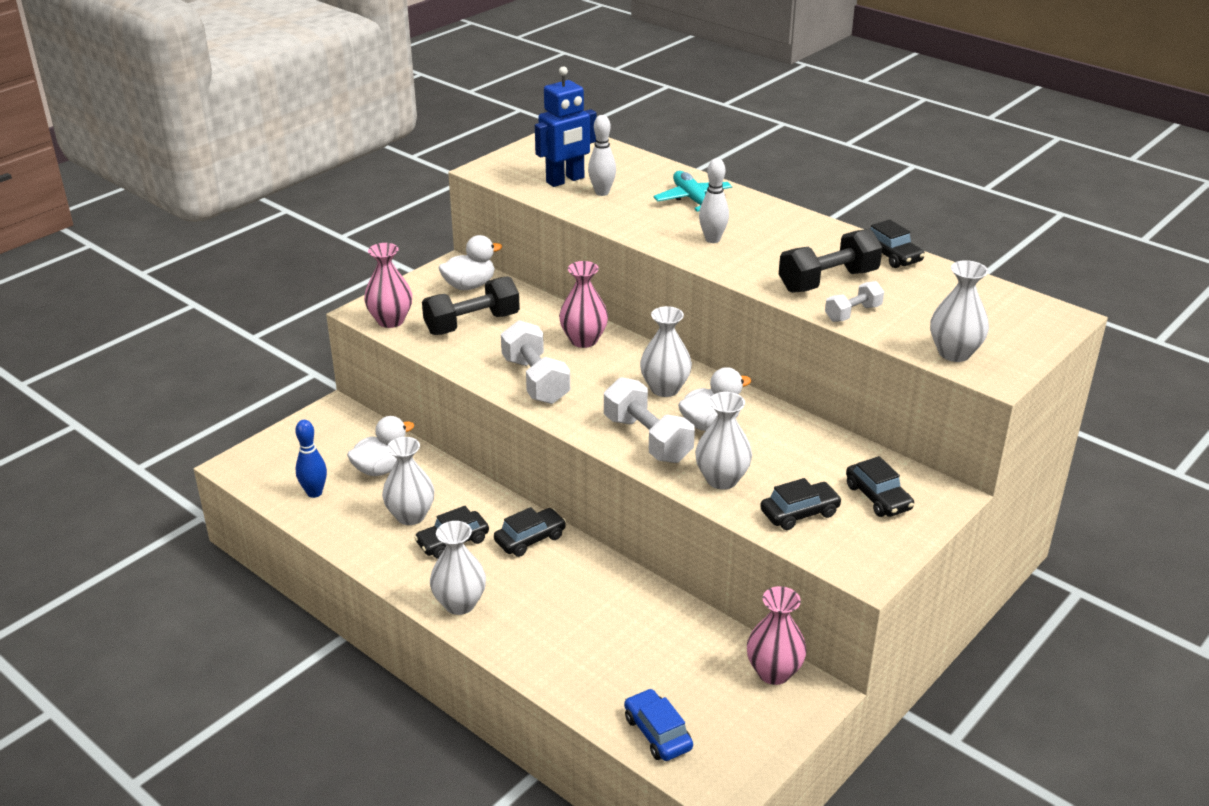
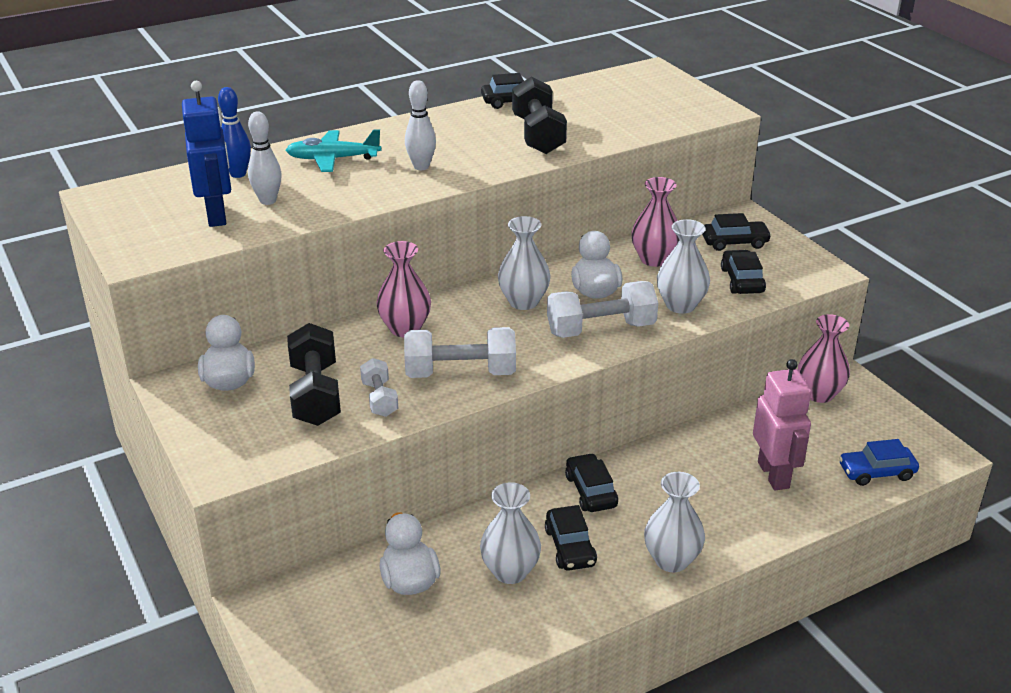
camera: 70 degrees left, 0 degrees up
(314, 493) = (423, 648): blue bowling pin -> blue bowling pin (238, 174)
(390, 321) = (259, 454): pink vase -> pink vase (654, 259)
(612, 654) = (774, 475): none -> pink robot
(853, 313) = (598, 138): white dumbbell -> white dumbbell (379, 399)
(954, 353) = (681, 116): white vase -> none

